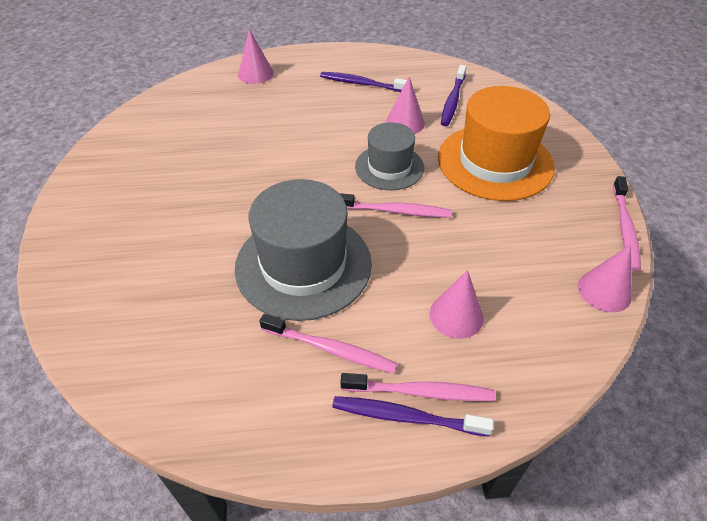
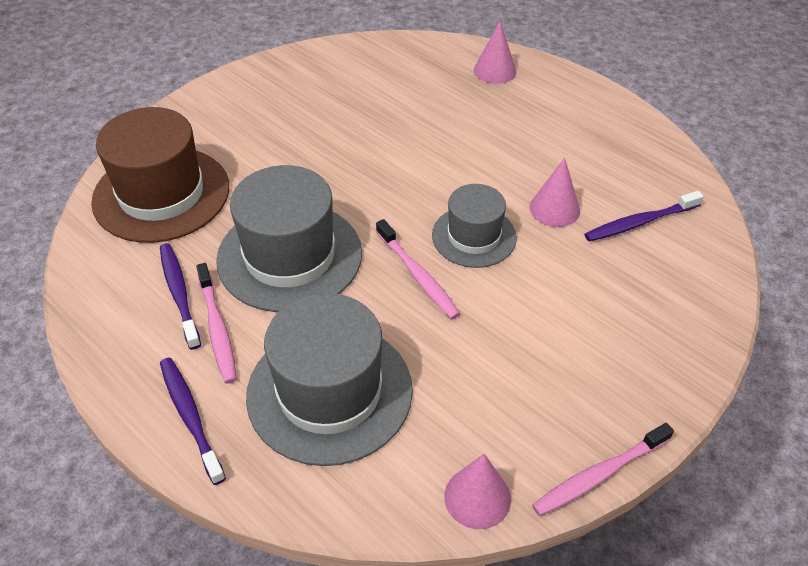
camera: 50 degrees right, 0 degrees up
(138, 305) = (161, 194): none -> brown hat
(362, 84) = (576, 144): purple toothbrush -> purple toothbrush (179, 294)
(420, 392) = (223, 412): pink toothbrush -> none
(456, 315) = (329, 392): pink cone -> grey hat
(495, 162) = (578, 310): orange hat -> none

